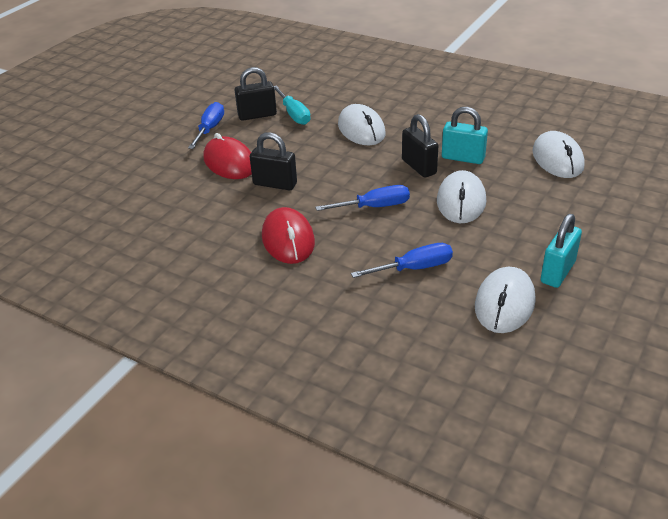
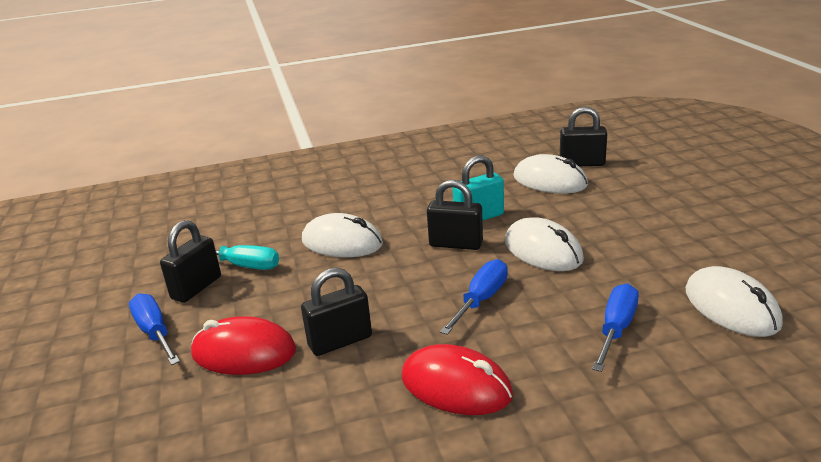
camera: 45 degrees left, 10 degrees down
(557, 272) = (712, 258): turquoise padlock -> none
(607, 159) = (582, 163): none -> black padlock

